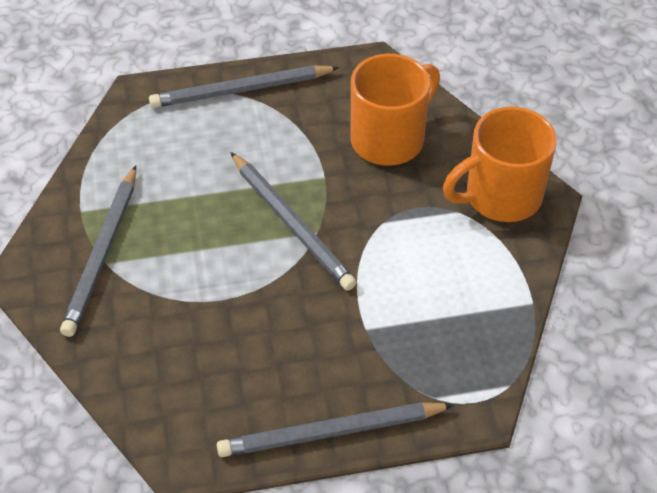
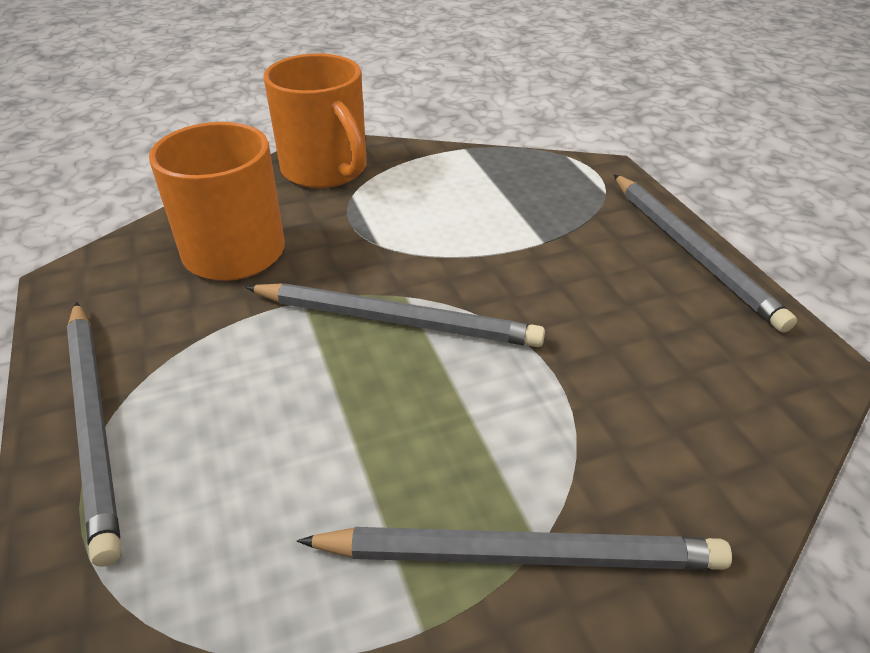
camera: 100 degrees left, 10 degrees down
(292, 224) = (396, 320): grey pencil -> grey pencil turned 60 degrees clockwise

